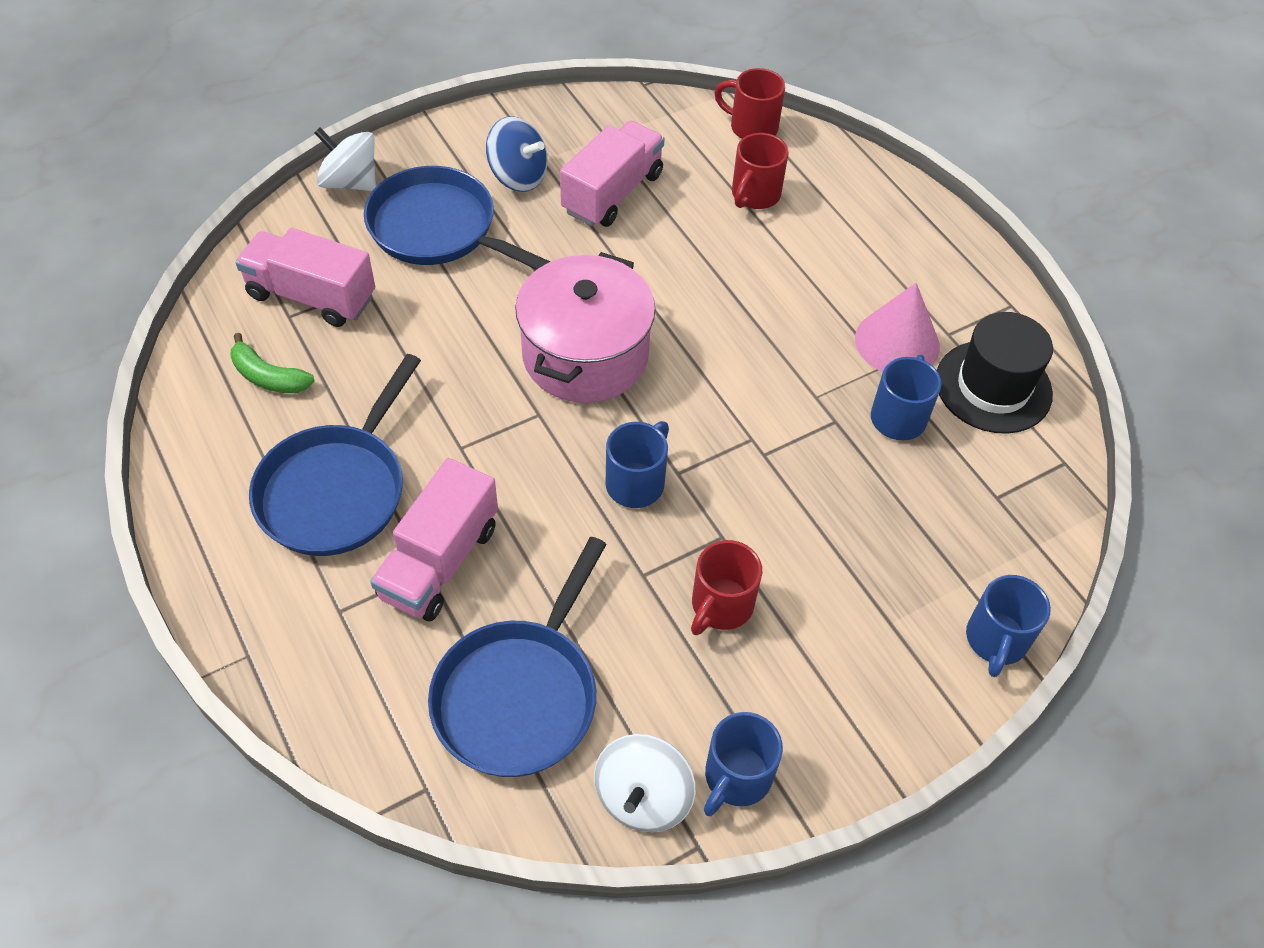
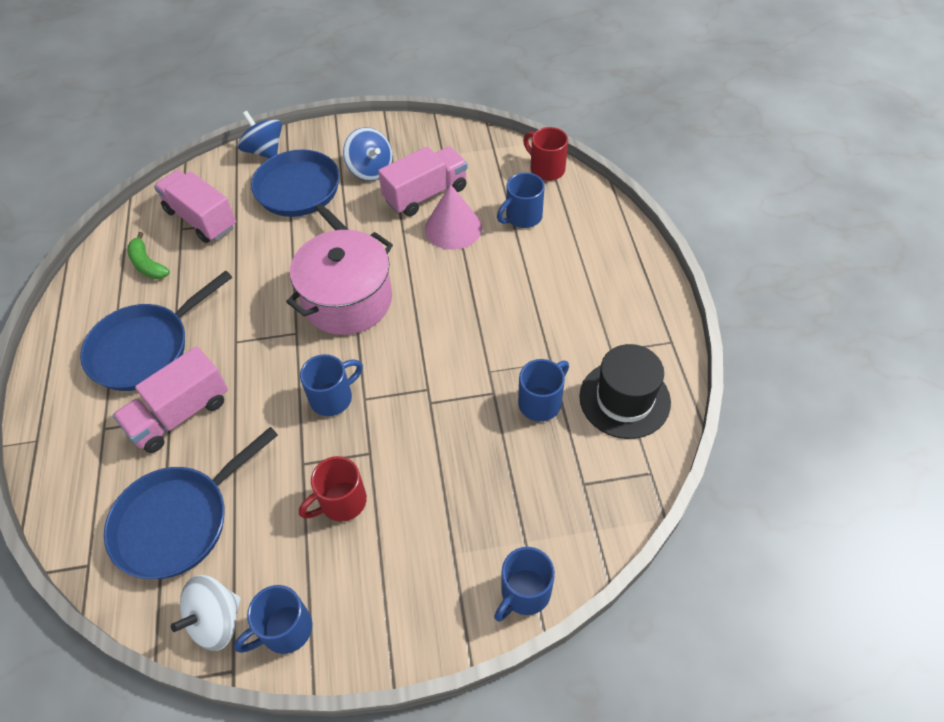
camera: 25 degrees right, 0 degrees up
(350, 182) = (264, 151): white spinning top -> blue spinning top
(754, 195) = (522, 217): red mug -> blue mug
(897, 342) = (569, 347): pink cone -> pink cone (453, 228)

